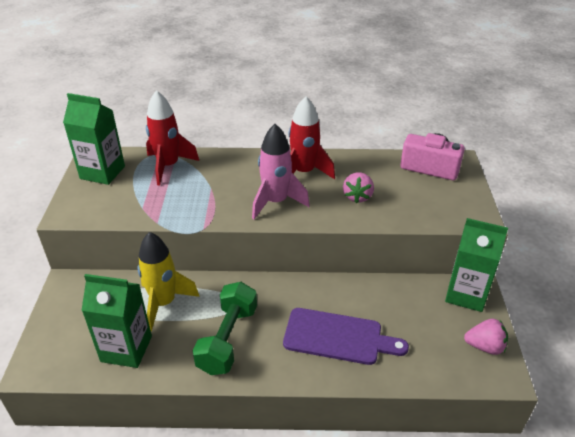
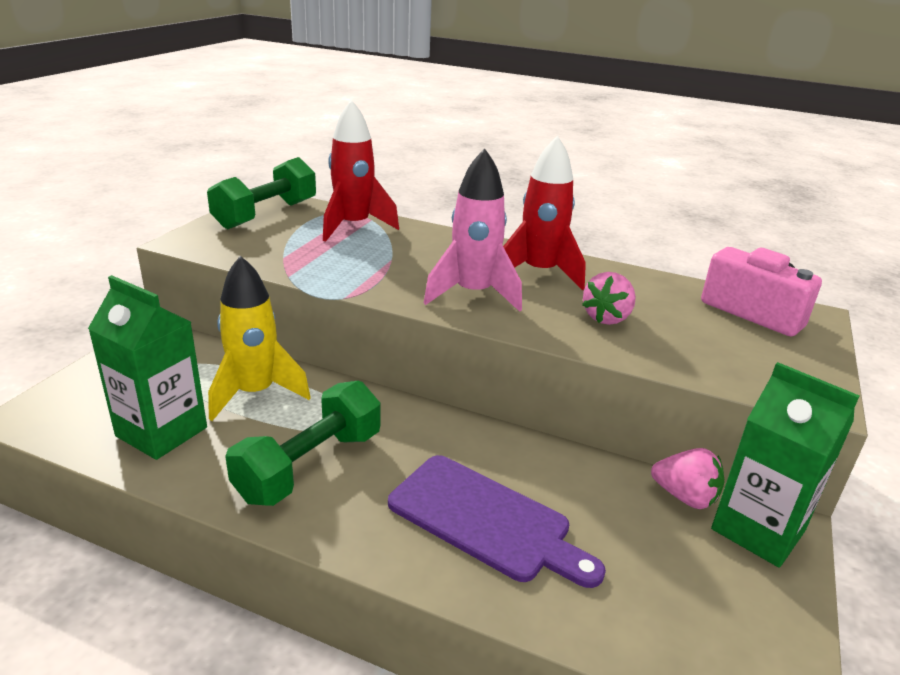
camera: 20 degrees right, 10 degrees down
(102, 172) = (266, 214): green carton -> green dumbbell
(485, 346) = (762, 629): pink strawberry -> pink strawberry (685, 497)

